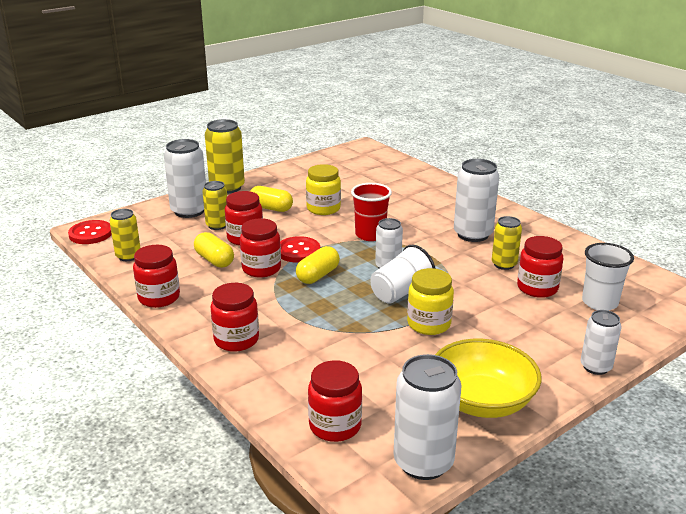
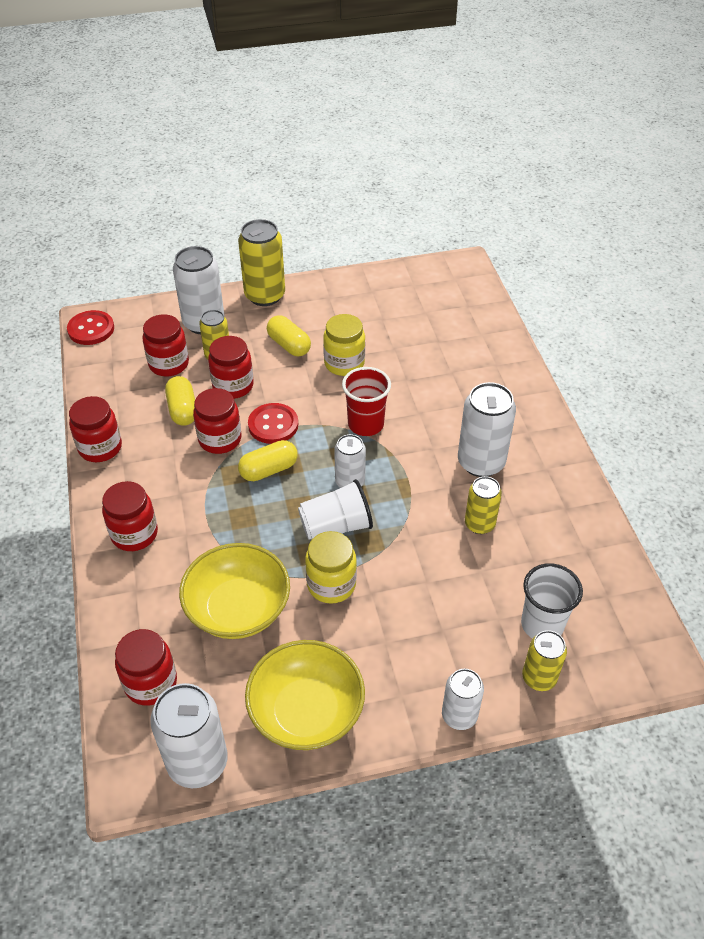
camera: 25 degrees right, 20 degrees up
(128, 256) = (106, 376): yellow can -> yellow can (539, 678)
(368, 358) = (238, 609): none -> yellow bowl
(537, 288) = (488, 575): red jar -> red jar (169, 364)

